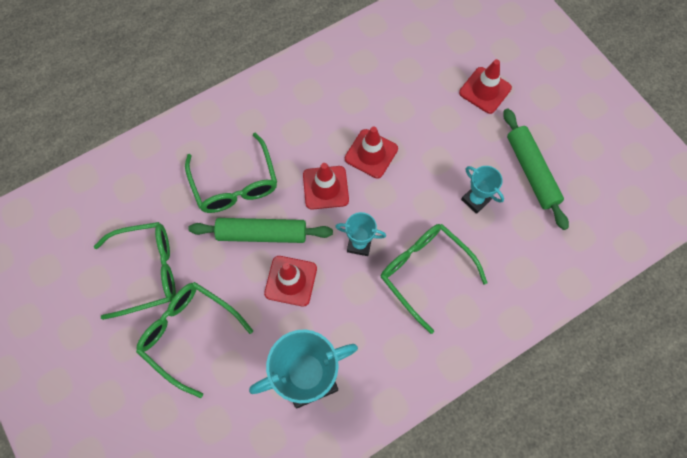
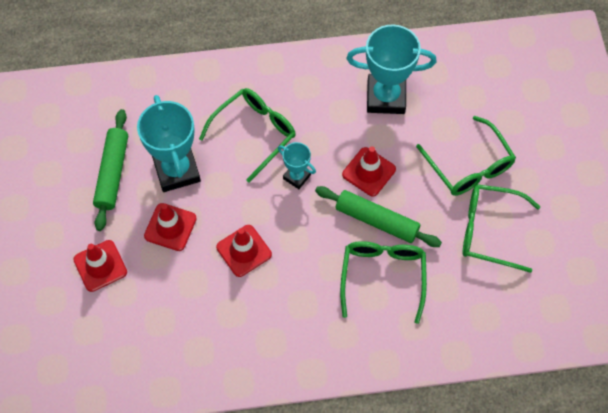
camera: 155 degrees left, 5 degrees down
(325, 187) = (301, 237): red traffic cone -> red traffic cone (170, 227)
(424, 272) = (255, 133): green glasses -> green glasses turned 120 degrees counterclockwise
(475, 200) = (176, 170): turquoise trophy -> turquoise trophy, size x1.93

